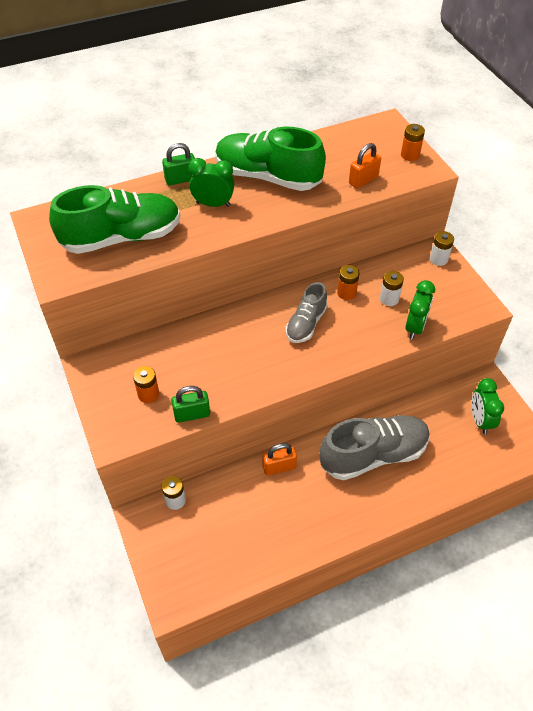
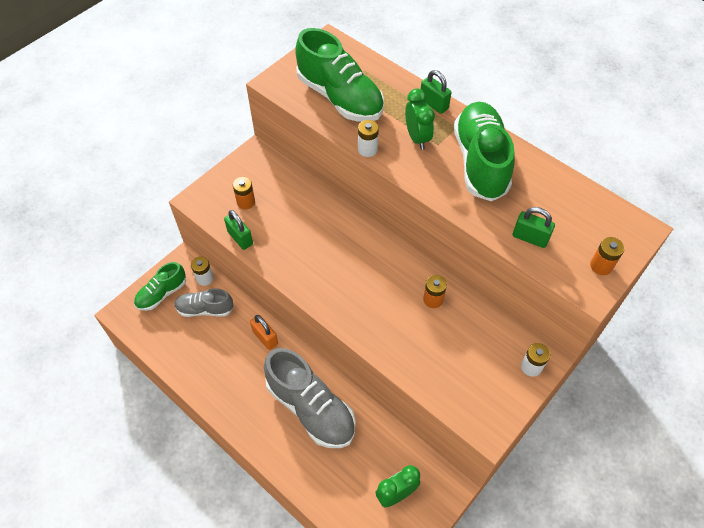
camera: 65 degrees right, 5 degrees up
(170, 551) = (162, 293): none -> green shoe
(306, 324) = (376, 281): grey shoe -> grey shoe (205, 309)
(363, 180) = (530, 238): orange padlock -> green padlock
(389, 299) = (447, 338): white battery -> white battery (367, 149)
(415, 327) = (423, 373): green clock -> none

